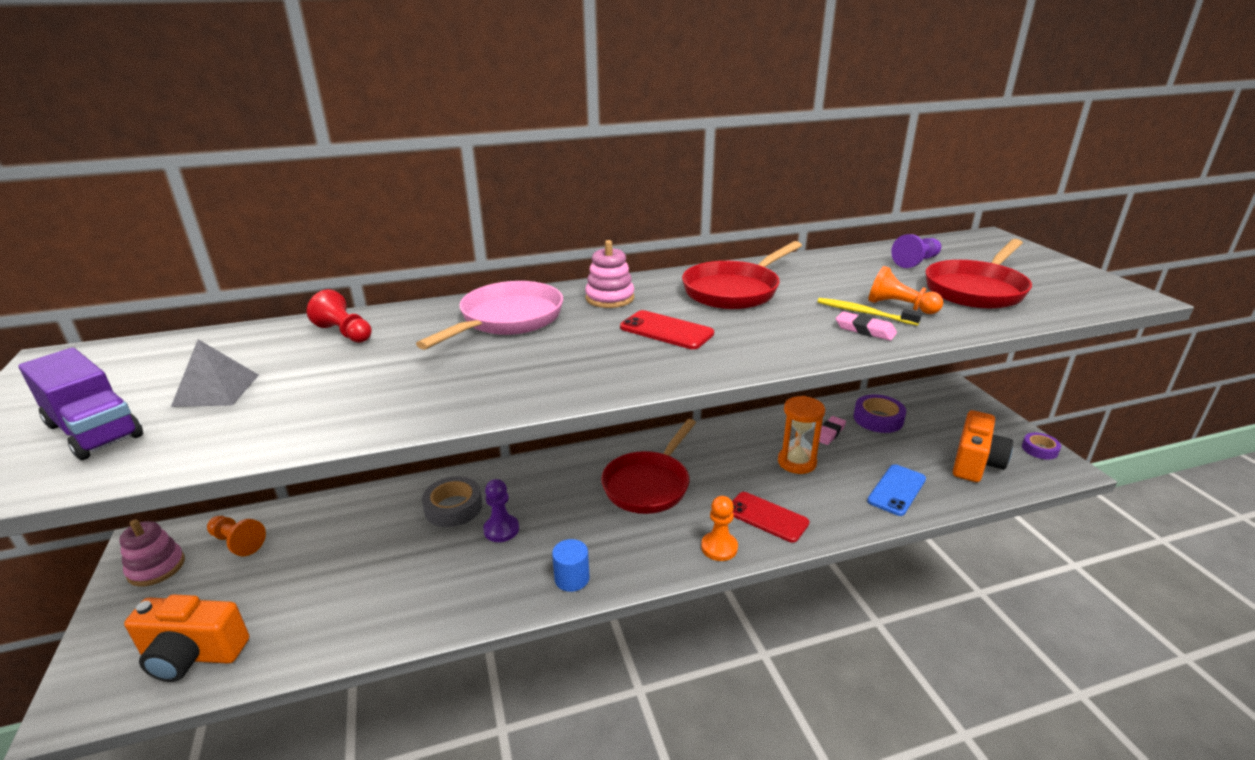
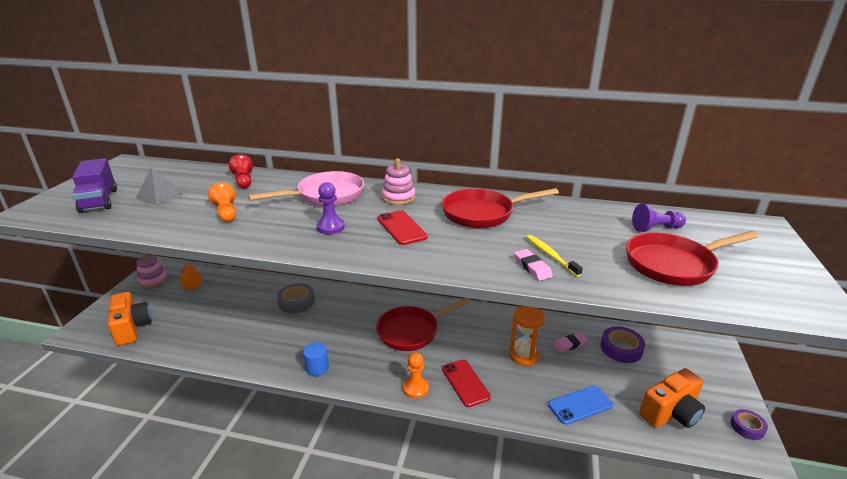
camera: 30 degrees right, 0 degrees up
(193, 655) = (132, 328): orange camera -> orange camera turned 150 degrees counterclockwise
(501, 529) = (308, 324): purple pawn -> purple pawn (330, 227)
(899, 307) = (586, 259): orange pawn -> orange pawn (226, 212)

